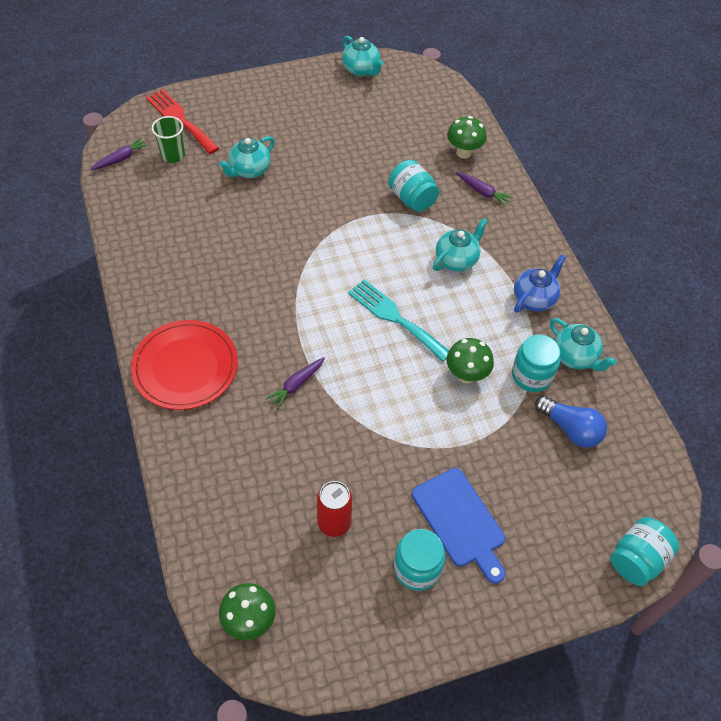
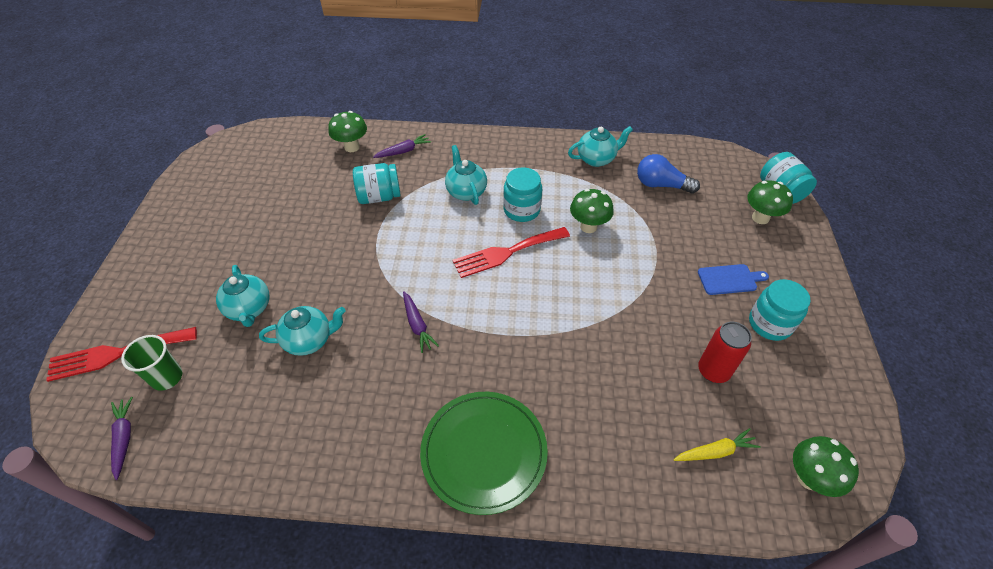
camera: 65 degrees left, 5 degrees down
(185, 367) = (484, 452): red plate -> green plate
(248, 537) = (715, 451): none -> yellow carrot
(296, 385) = (549, 353): purple carrot -> purple carrot (417, 325)
(361, 70) = (192, 178): turquoise teapot -> turquoise teapot (309, 340)
(395, 317) = (506, 253): turquoise fork -> red fork
(460, 521) = (729, 279): blue cutting board -> blue cutting board, size x0.63
(532, 375) = (604, 188): turquoise jar -> turquoise jar (521, 210)
(534, 299) = (531, 161): blue teapot -> none
(570, 429) = (661, 185): blue light bulb -> blue light bulb turned 135 degrees counterclockwise
(575, 541) = (760, 218): none -> green mushroom

